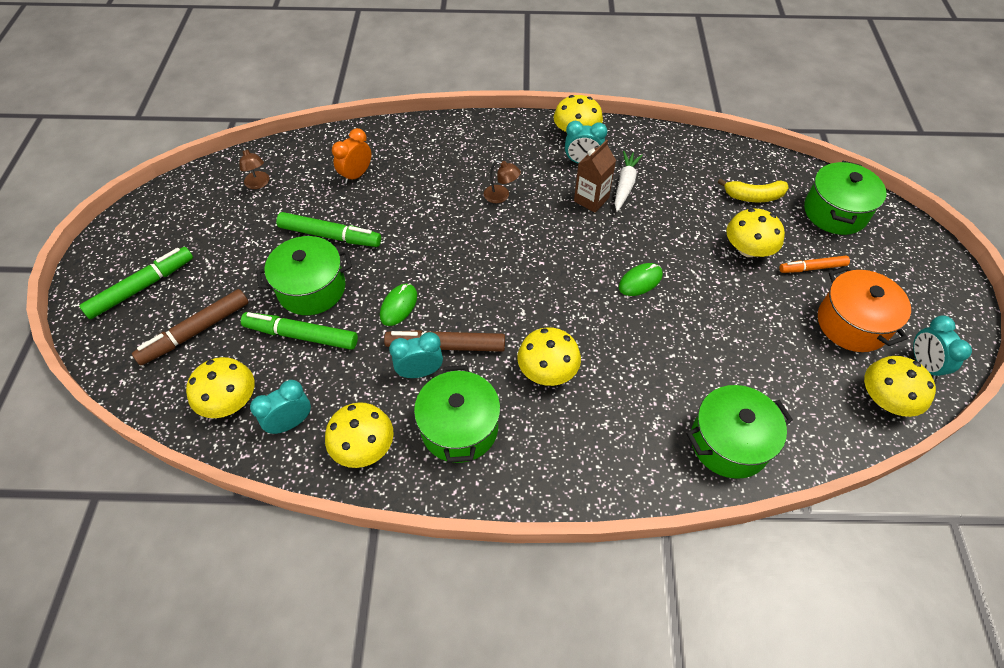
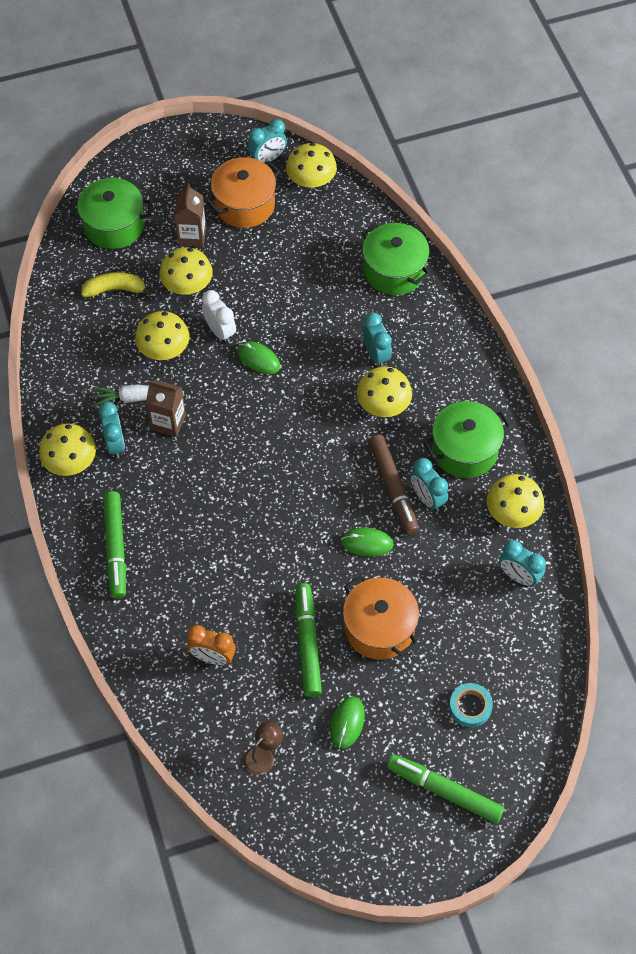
camera: 110 degrees left, 5 degrees up
(195, 332) = (470, 707): brown marker -> turquoise tape
(229, 400) = (522, 636): yellow mushroom -> yellow mushroom (164, 349)
(245, 241) = (347, 723): none -> green mouse
(301, 335) = (433, 611): green marker -> green marker (115, 548)
(312, 289) = (379, 628): green pot -> orange pot
(501, 196) = (193, 503): brown lamp -> none
(613, 384) = (376, 355): none -> turquoise clock
(683, 260) = (220, 331): none -> white clock
(753, 196) = (115, 289): yellow banana -> yellow banana turned 75 degrees counterclockwise
(812, 268) = (192, 236): orange marker -> brown carton

